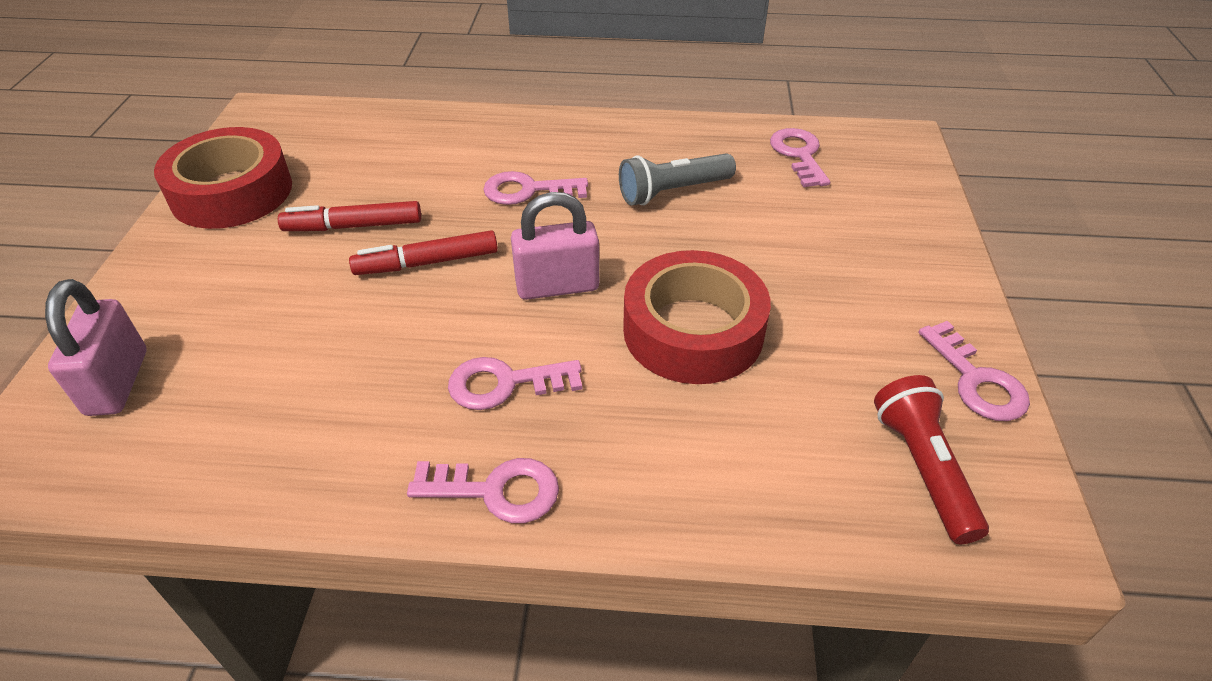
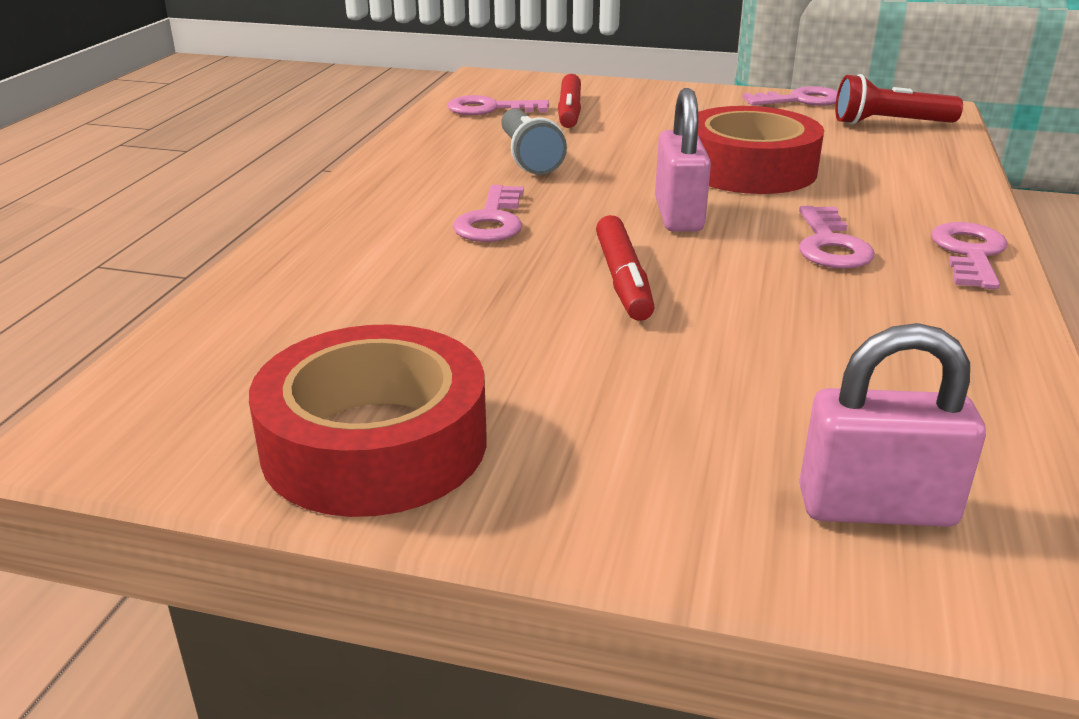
camera: 80 degrees left, 15 degrees down
(353, 226) = (525, 328): red marker -> red marker (569, 111)

